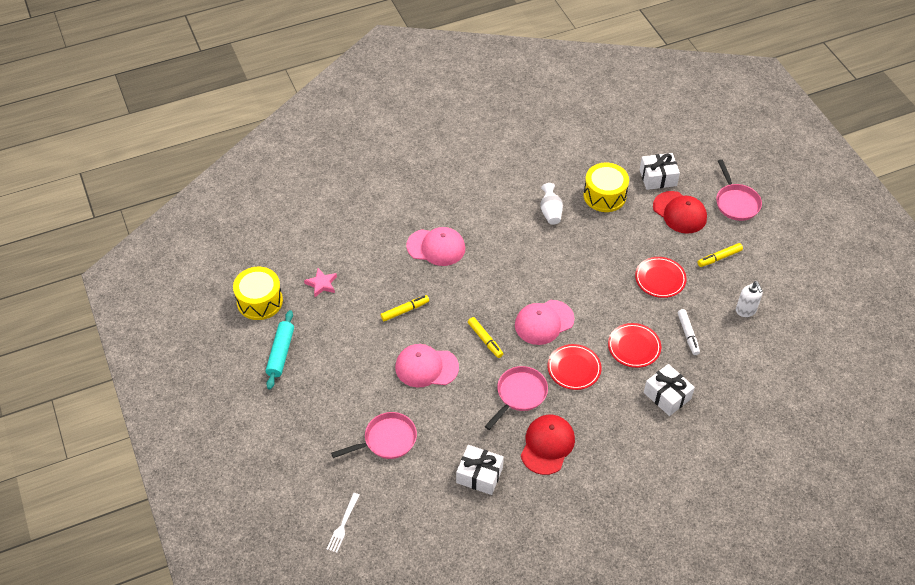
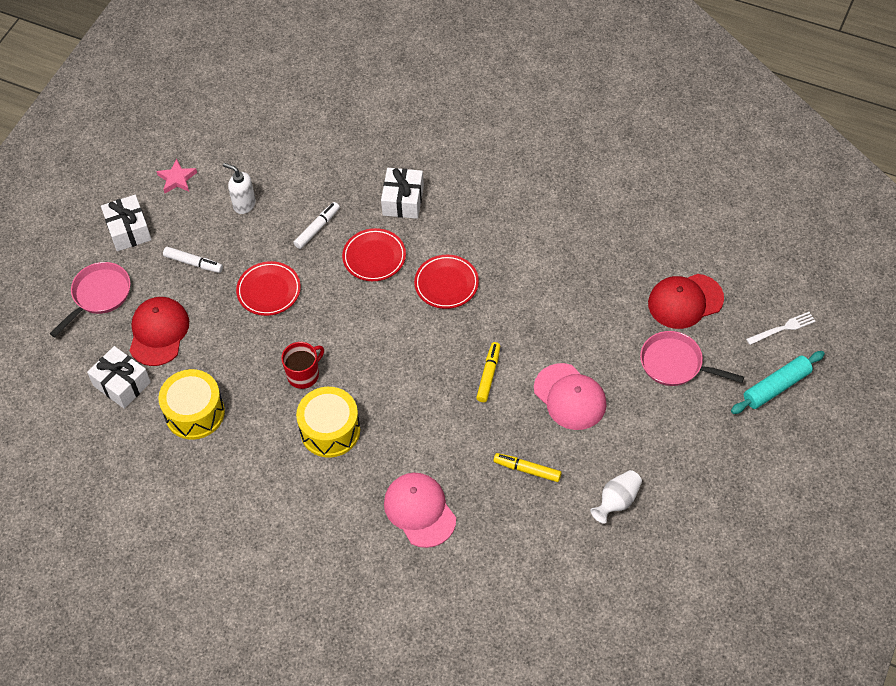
camera: 130 degrees left, 5 degrees up
(260, 301) = (659, 614): yellow drum -> yellow drum (330, 430)
(280, 353) = (692, 534): turquoise rolling pin -> turquoise rolling pin (776, 387)
(321, 284) = (577, 575): pink star -> pink star (177, 179)
(479, 475) = (628, 271): white gift -> white gift (128, 230)
(519, 394) = (518, 303): pink pan -> none
(544, 322) = (418, 344): pink cap -> none
(547, 445) = (546, 247): red cap -> red cap (685, 301)
(550, 212) = (266, 444): white vase -> white vase (617, 501)
(580, 256) = (304, 374): none -> red mug
(719, 258) = (193, 263): yellow marker -> white marker
(746, 311) = (244, 204): white soap dispenser -> white soap dispenser turned 90 degrees counterclockwise

